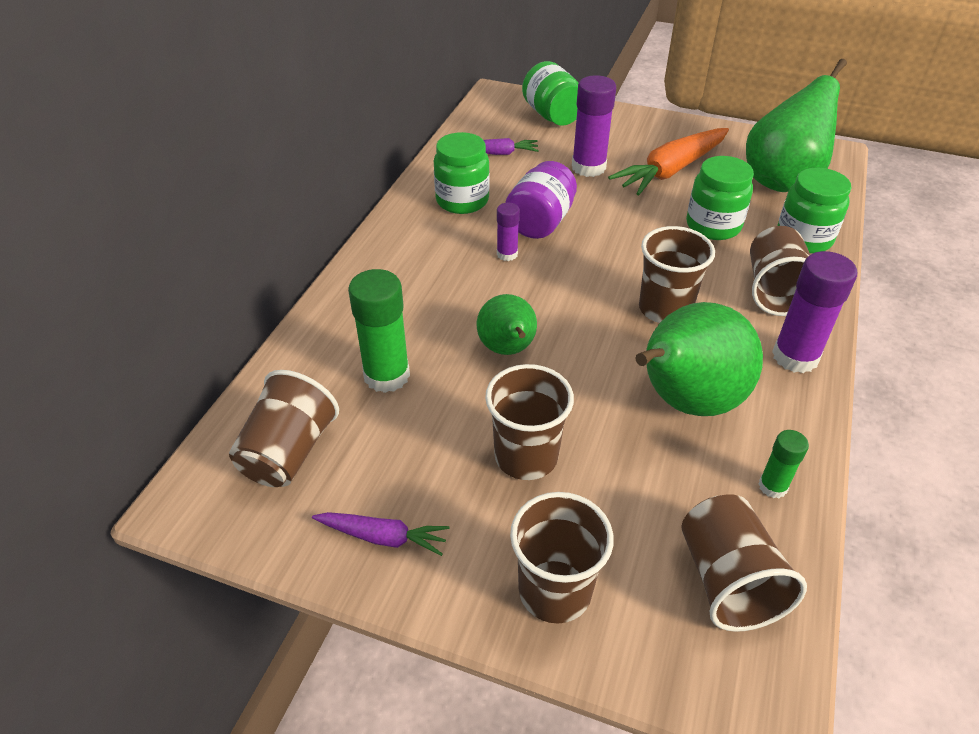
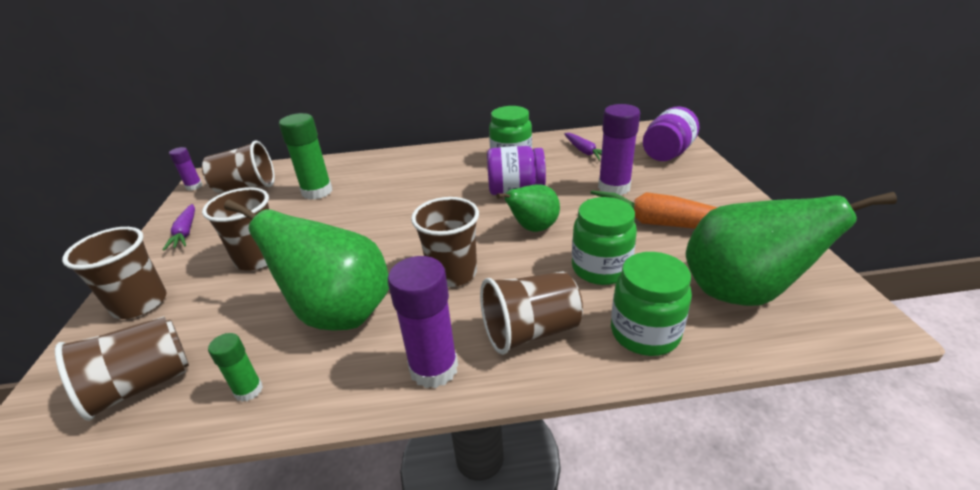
camera: 65 degrees right, 10 degrees down
(507, 254) = (465, 190): purple glue stick -> purple glue stick (194, 186)
(507, 350) = (361, 221): green pear -> green pear (532, 228)
(552, 115) = (667, 153): green jar -> purple jar

